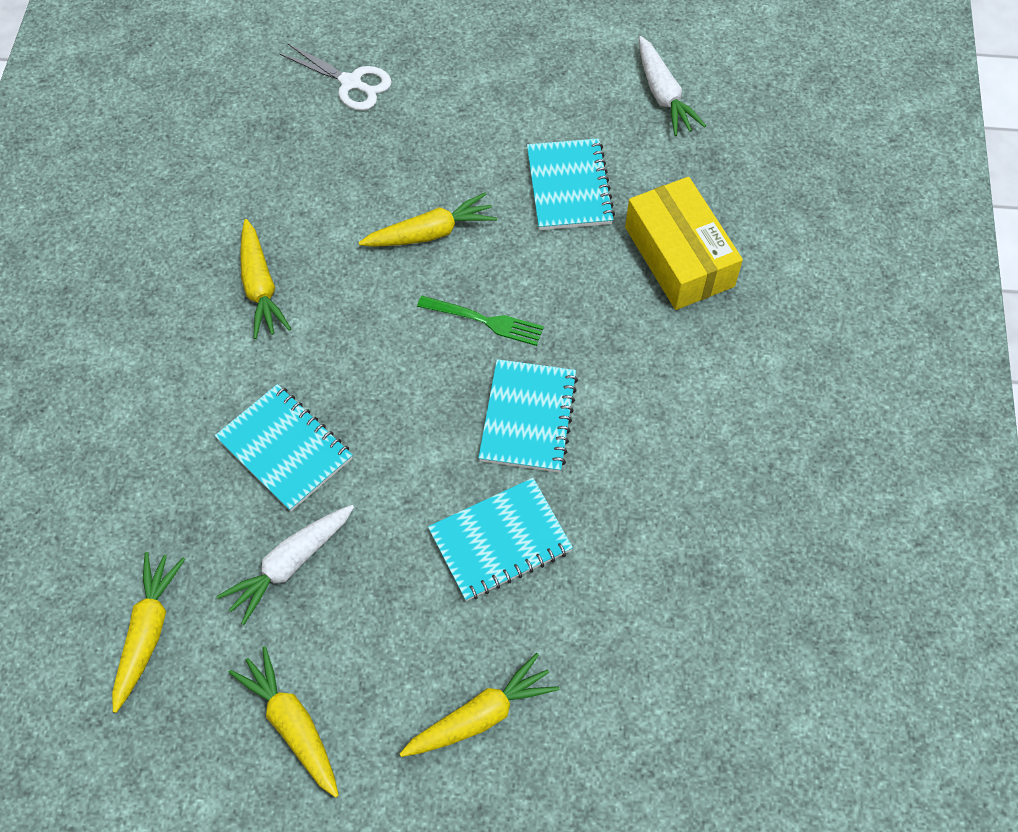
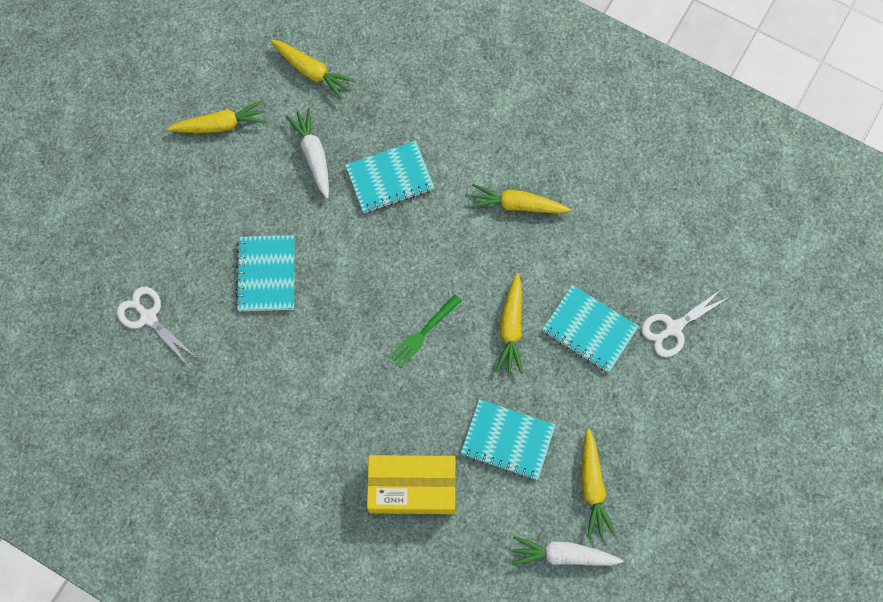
camera: 115 degrees right, 10 degrees up
(481, 715) = (172, 220): yellow carrot -> yellow carrot (592, 487)
(528, 417) = (339, 327): turquoise notebook -> turquoise notebook (589, 329)
(643, 670) = (148, 317): none -> white scissors

